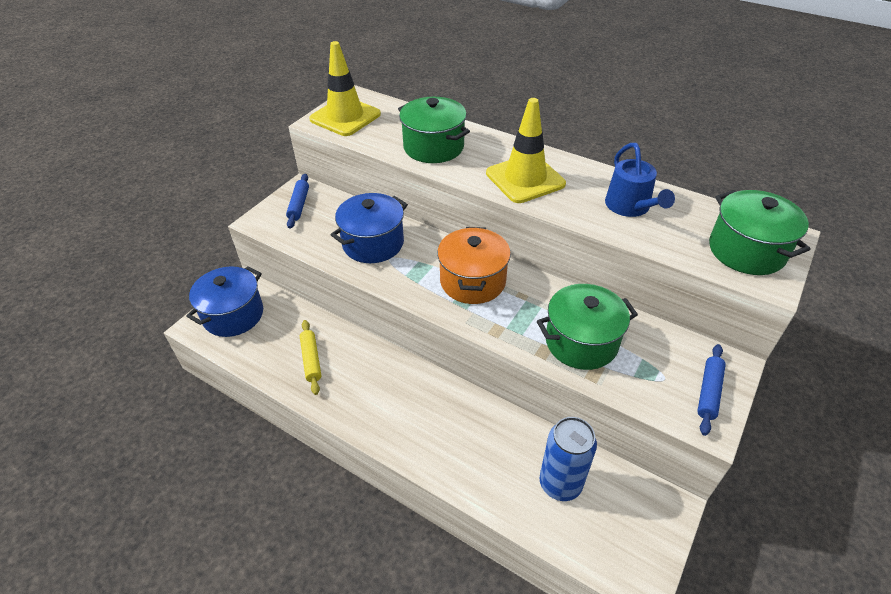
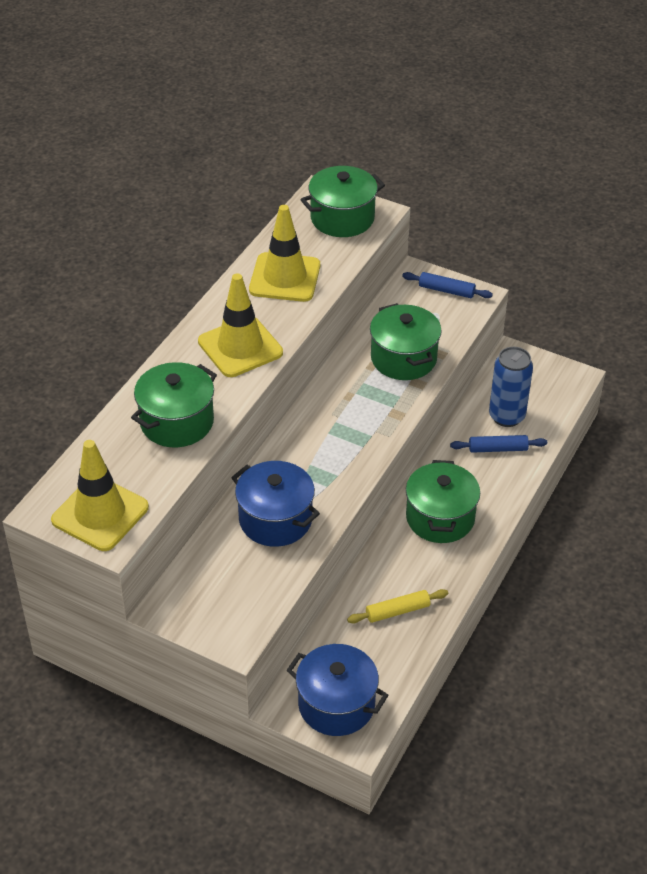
camera: 95 degrees left, 0 degrees up
(299, 205) = (202, 604): blue rolling pin -> blue rolling pin (498, 449)
(414, 402) = (440, 518): none -> green pot
(473, 281) = (331, 432): orange pot -> none
(630, 207) = (285, 278): blue watering can -> yellow traffic cone

